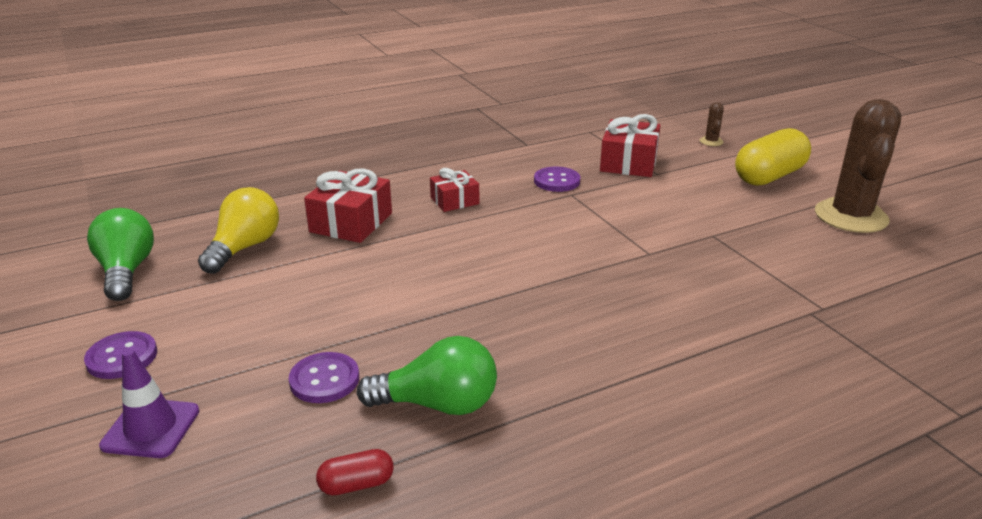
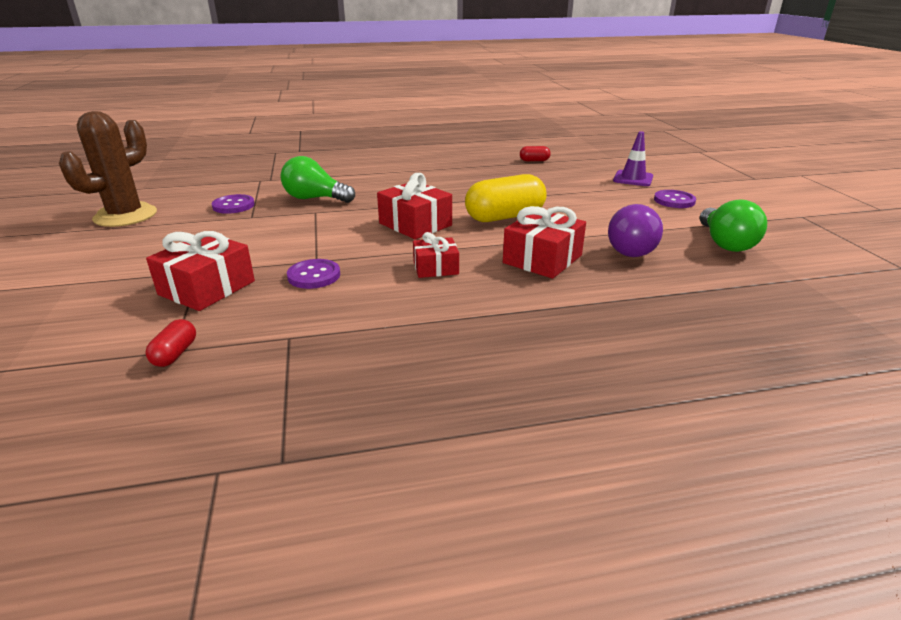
camera: 165 degrees left, 0 degrees up
(244, 248) = (635, 249): yellow light bulb -> purple light bulb
(324, 380) = (552, 183): purple button -> purple button (233, 206)
(438, 404) = (495, 173): green light bulb -> green light bulb (315, 198)
(508, 250) = (415, 224): none -> red gift
(584, 130) = (175, 354): none -> red capsule
(711, 141) = (58, 305): brown cactus -> none
(769, 176) = (103, 253): yellow capsule -> yellow capsule (505, 217)

